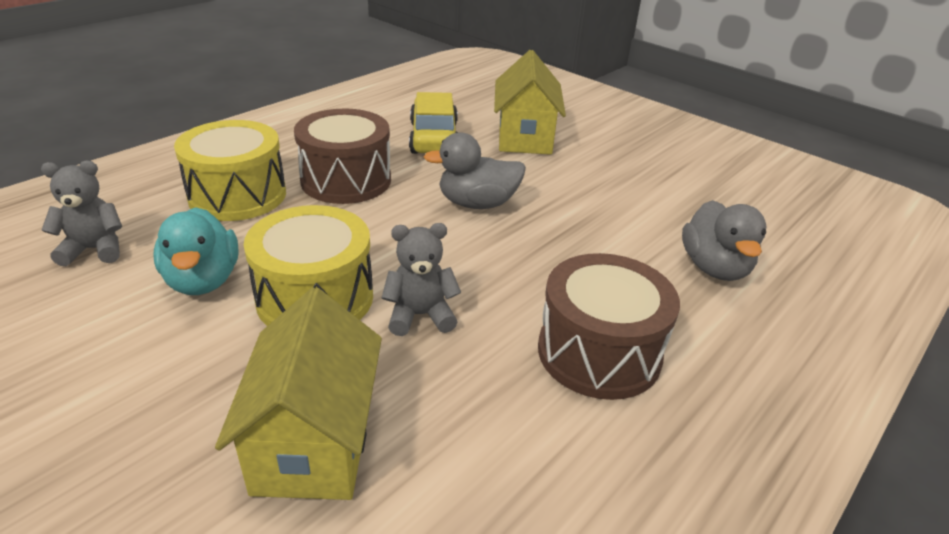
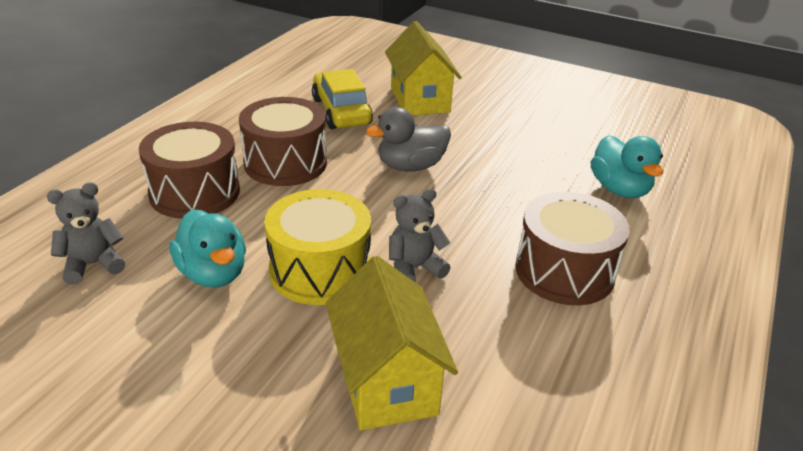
camera: 15 degrees left, 0 degrees up
(237, 195) = (195, 192): yellow drum -> brown drum
(714, 268) = (619, 189): grey duck -> turquoise duck

